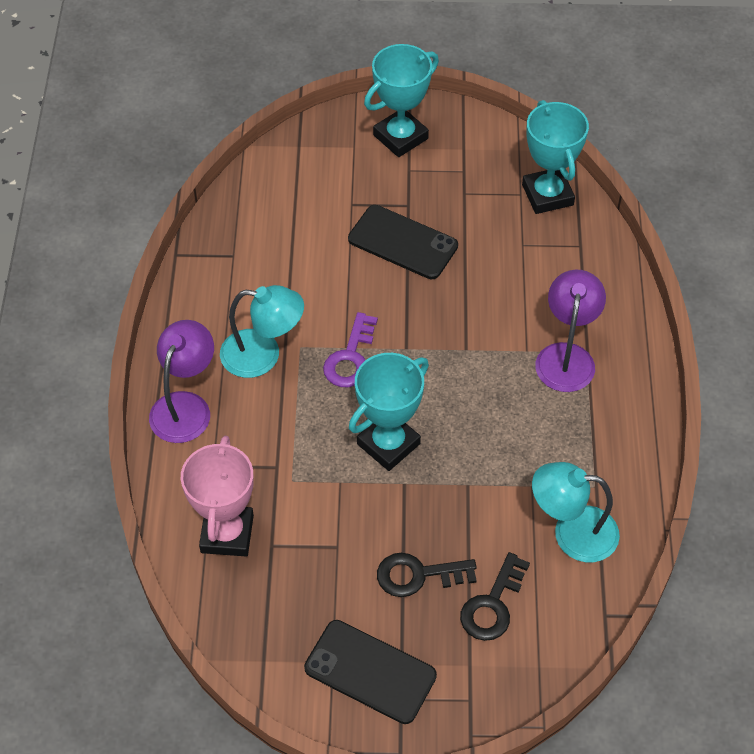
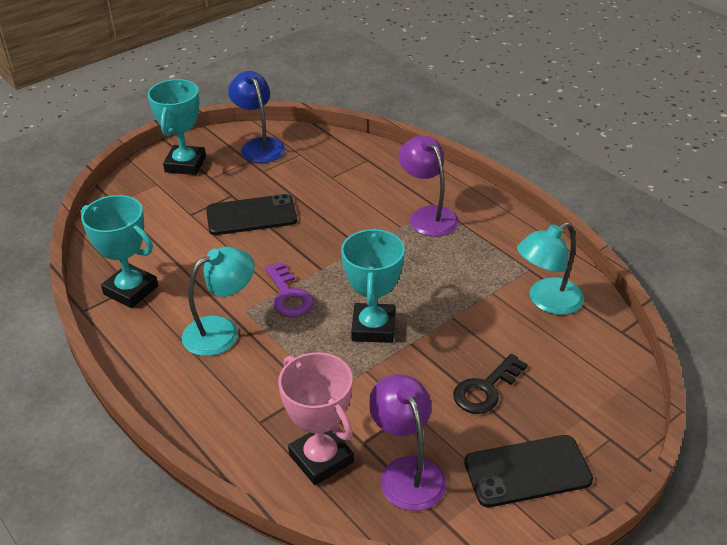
camera: 40 degrees left, 15 degrees down
(185, 406) = (194, 398): purple lamp -> purple lamp (407, 471)
(491, 157) = (259, 145): none -> blue lamp
(492, 605) = (552, 373): black key -> none
(547, 195) = (317, 146): turquoise trophy -> turquoise trophy (131, 290)

